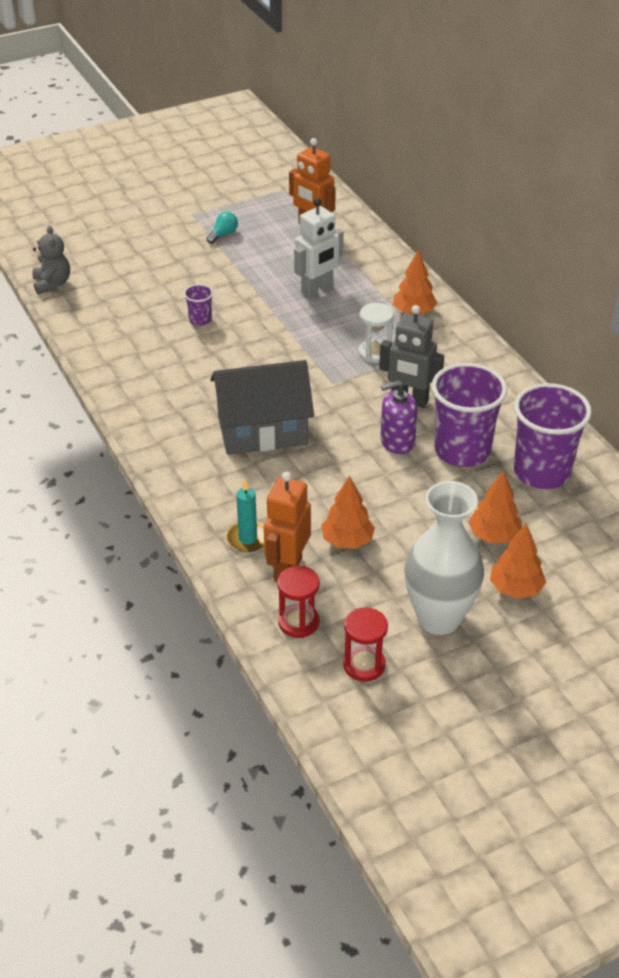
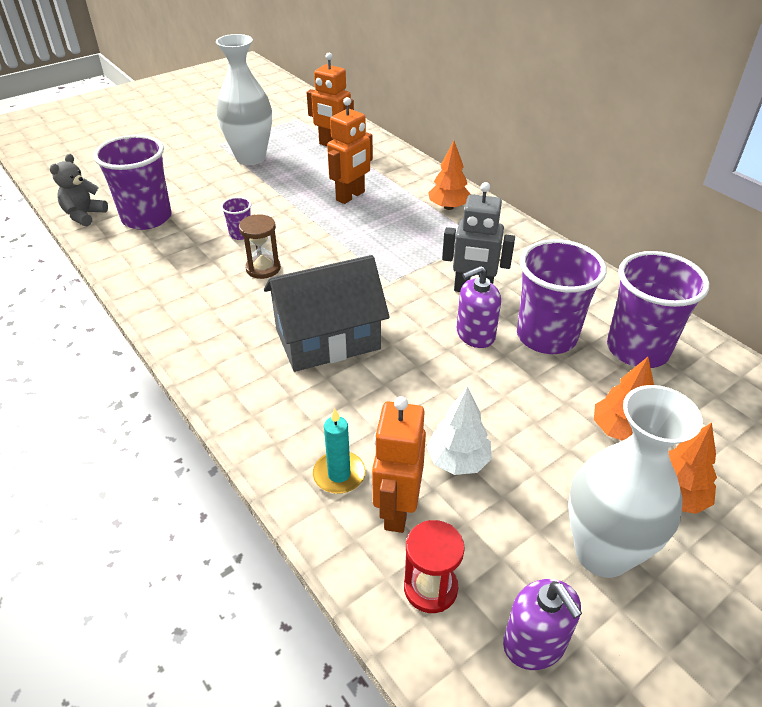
camera: 10 degrees left, 0 degrees up
(52, 284) = (84, 215): grey teddy bear -> grey teddy bear turned 135 degrees counterclockwise
(112, 293) = (147, 218): none -> purple cup
(216, 357) = (263, 268): none -> brown hourglass
(223, 234) = (250, 158): turquoise light bulb -> white vase
(317, 290) = (351, 196): white robot -> orange robot
(347, 541) = (458, 460): orange tree -> white tree
(364, 665) = (534, 643): red hourglass -> purple soap dispenser
(374, 353) = (423, 248): white hourglass -> none

